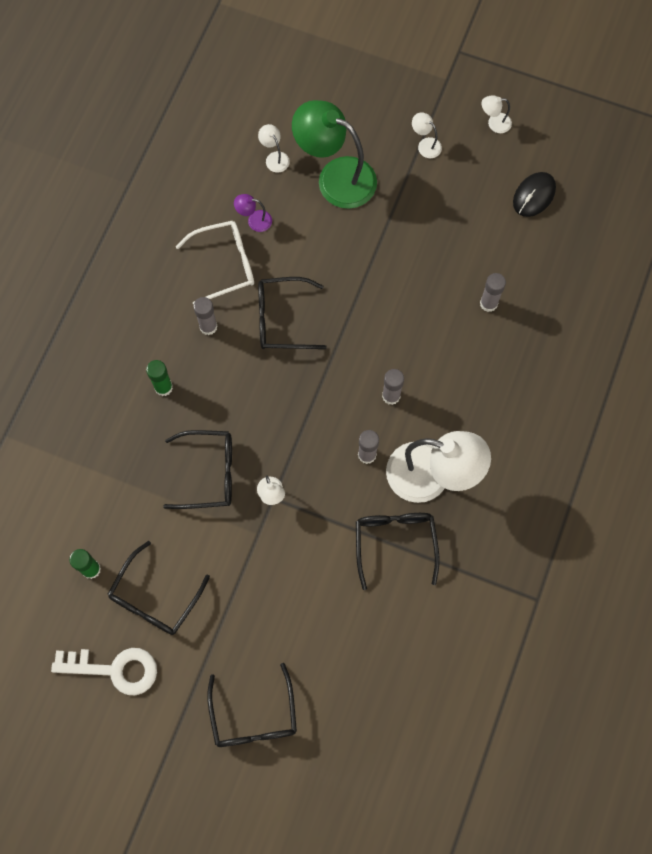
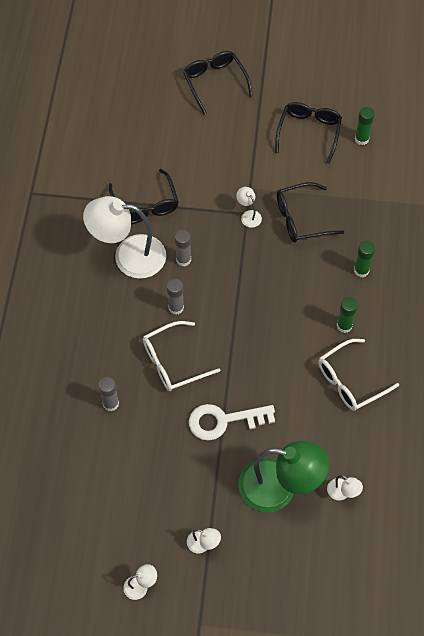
camera: 165 degrees right, 10 degrees down
(115, 669) = (319, 87): white key -> white key (224, 421)
(208, 326) = (344, 326): grey glue stick -> green glue stick
(254, 220) = (339, 427): purple lamp -> none
(282, 319) = (285, 347): black glasses -> none
(410, 332) = (173, 362): none -> white glasses
(534, 195) = (88, 517): black mouse -> none

